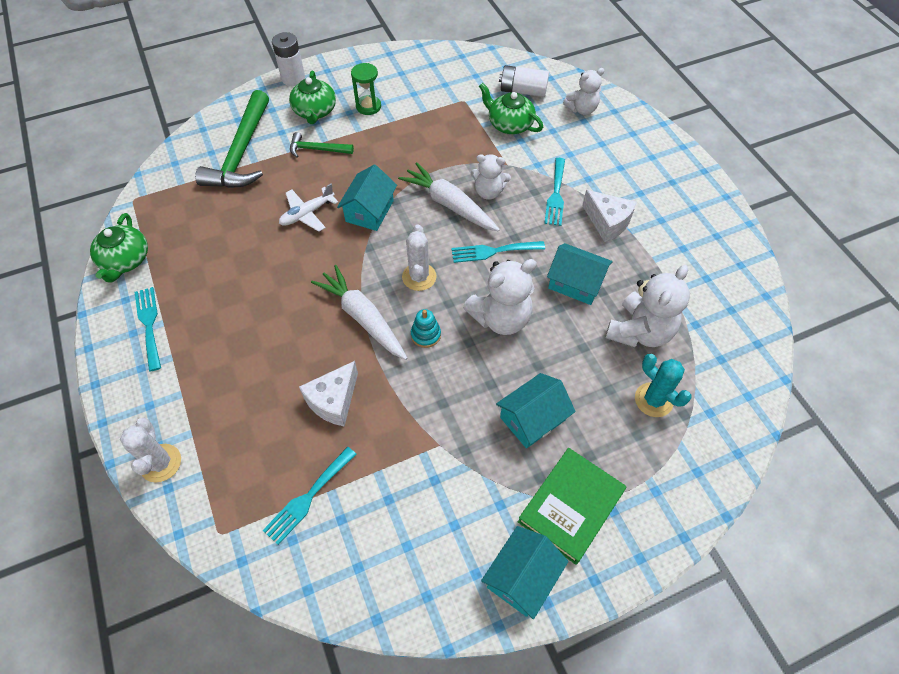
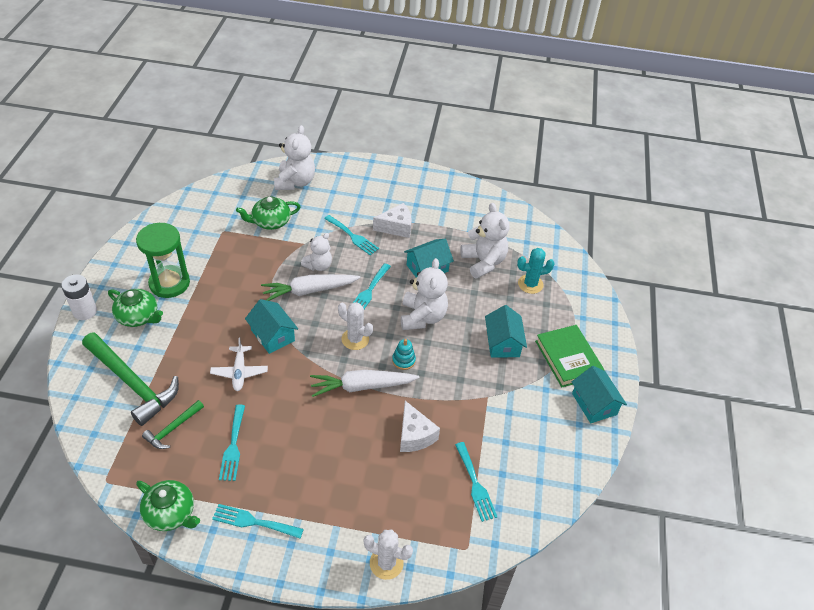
camera: 60 degrees left, 10 degrees down
(221, 260) = (233, 446): none -> turquoise fork
(317, 149) = (181, 335): green hammer -> green hammer (172, 429)
(368, 106) = (169, 283): green hourglass -> green hourglass, size x1.72
(523, 91) = (248, 198): white battery -> none
(582, 109) = (295, 182): white teddy bear -> white teddy bear, size x1.57

